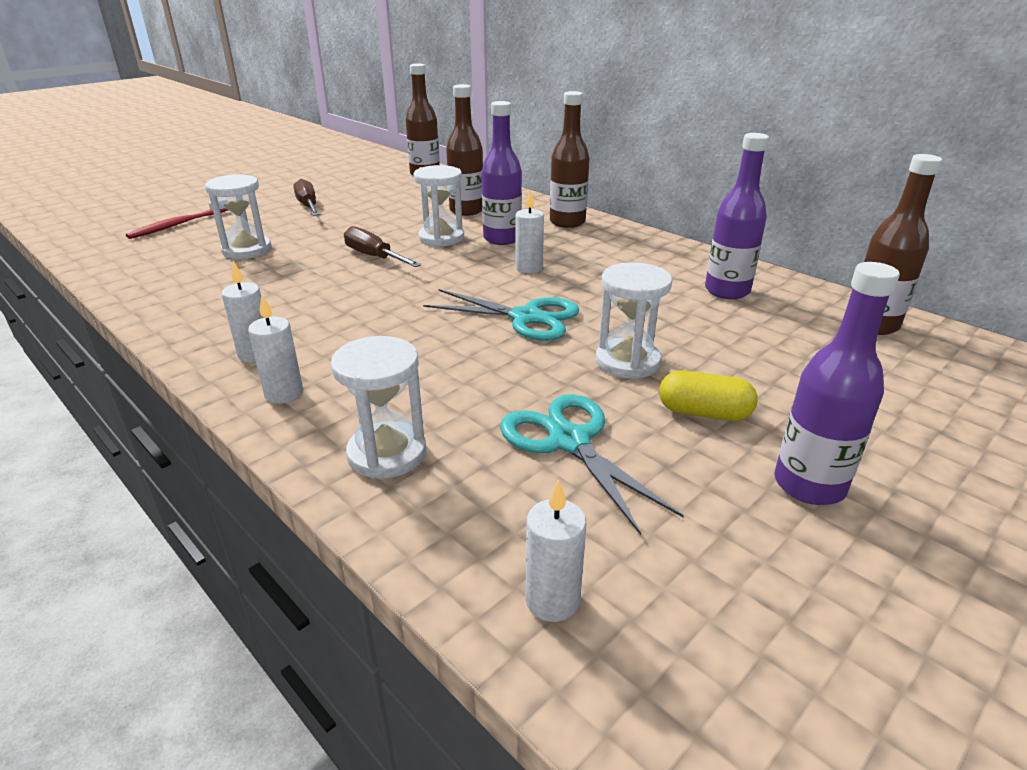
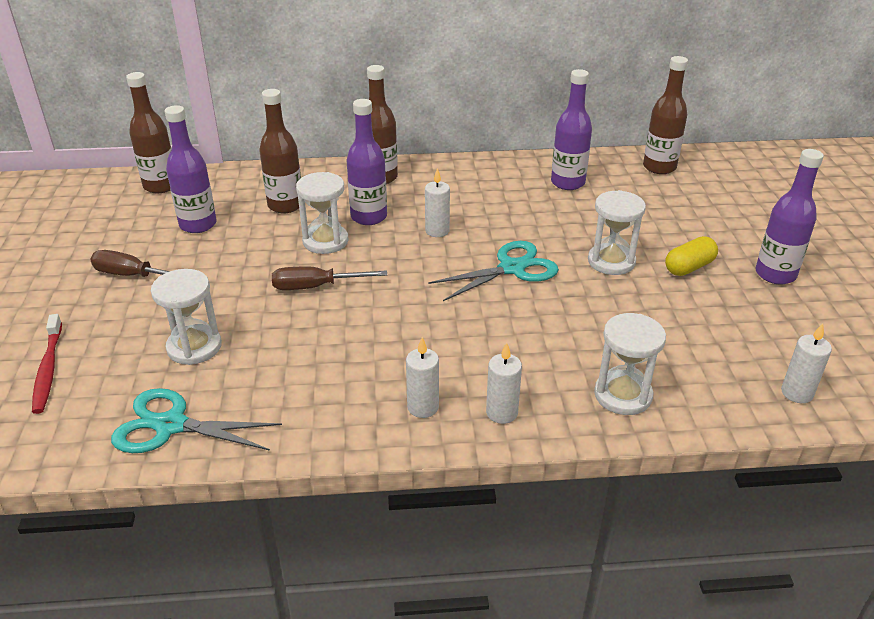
camera: 50 degrees left, 5 degrees up
(396, 199) = (198, 225): none -> purple bottle
(569, 441) = (673, 324): turquoise scissors -> turquoise scissors (171, 425)

